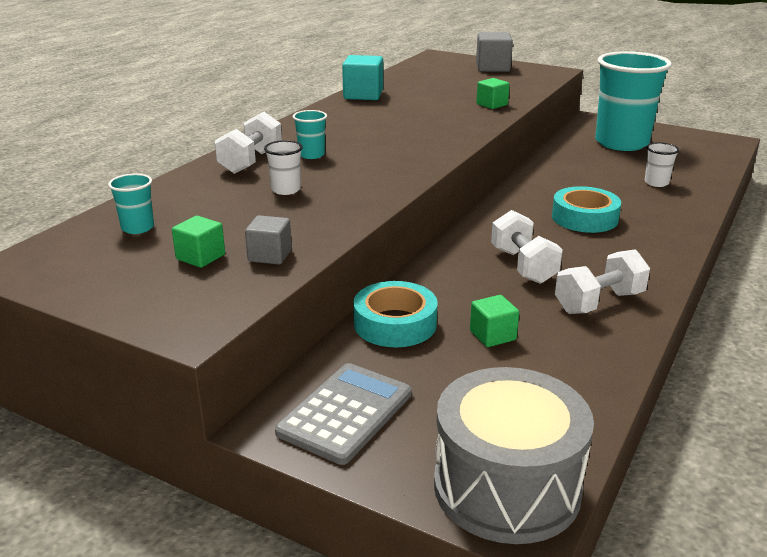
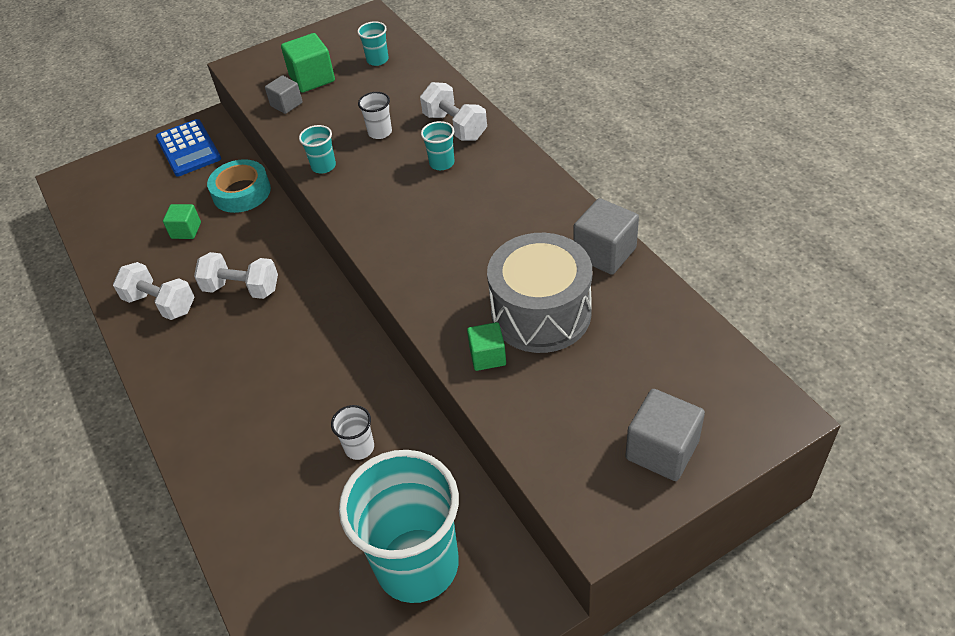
camera: 125 degrees right, 20 degrees up
(200, 257) = (312, 78): green cube -> green cube, size x1.59
(345, 413) = (188, 148): grey calculator -> blue calculator
(363, 95) = (604, 253): turquoise cube -> grey cube
(365, 200) = (323, 166): none -> turquoise cup
(506, 487) = (88, 183): grey drum -> grey drum (541, 313)
(584, 218) = (273, 378): turquoise tape -> none
(599, 302) = (160, 304): white dumbbell -> white dumbbell turned 60 degrees counterclockwise
(656, 183) = (285, 503): white cup -> white cup (359, 447)

